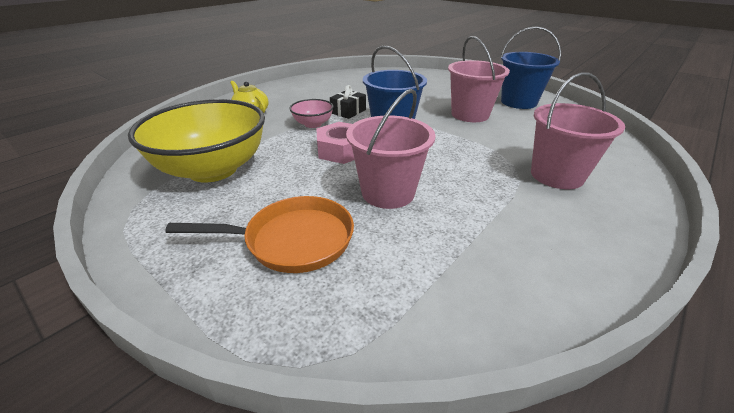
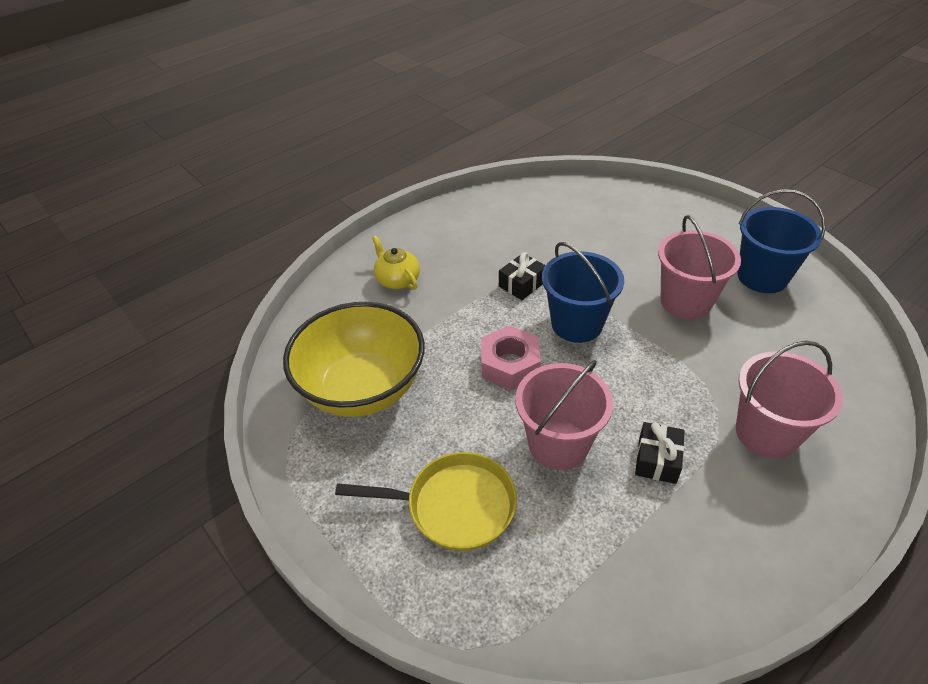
camera: 10 degrees right, 10 degrees up
(293, 240) = (454, 506): orange pan -> yellow pan
(313, 124) = (476, 309): pink bowl -> none
(474, 196) = (657, 460): none -> black gift

